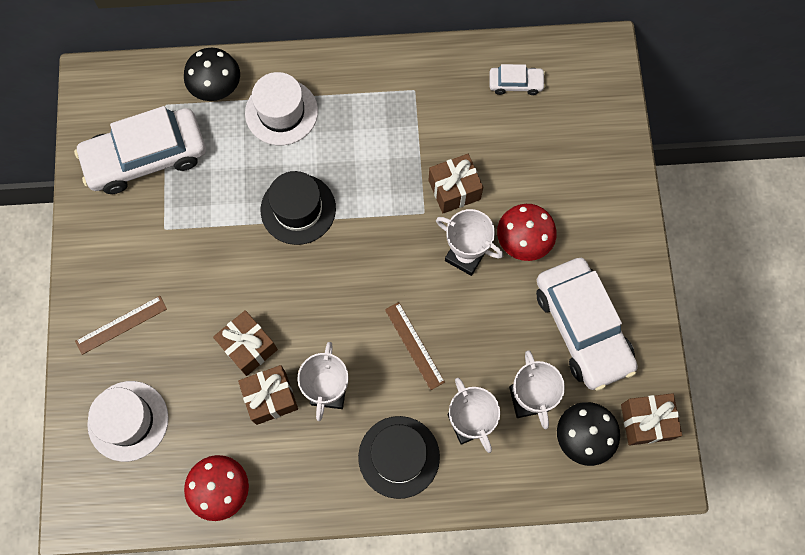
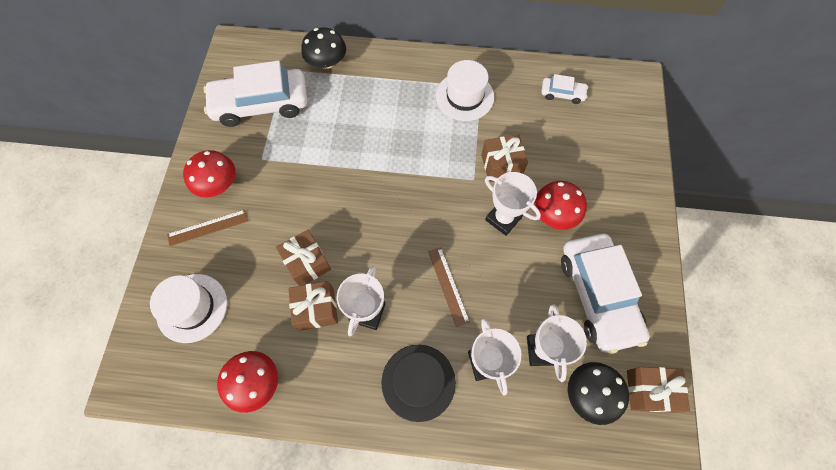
camera: 10 degrees right, 5 degrees down
(119, 269) = (218, 184): none -> red mushroom
(281, 112) = (373, 87): white hat -> white hat (464, 96)
(298, 209) = (371, 160): black hat -> none

